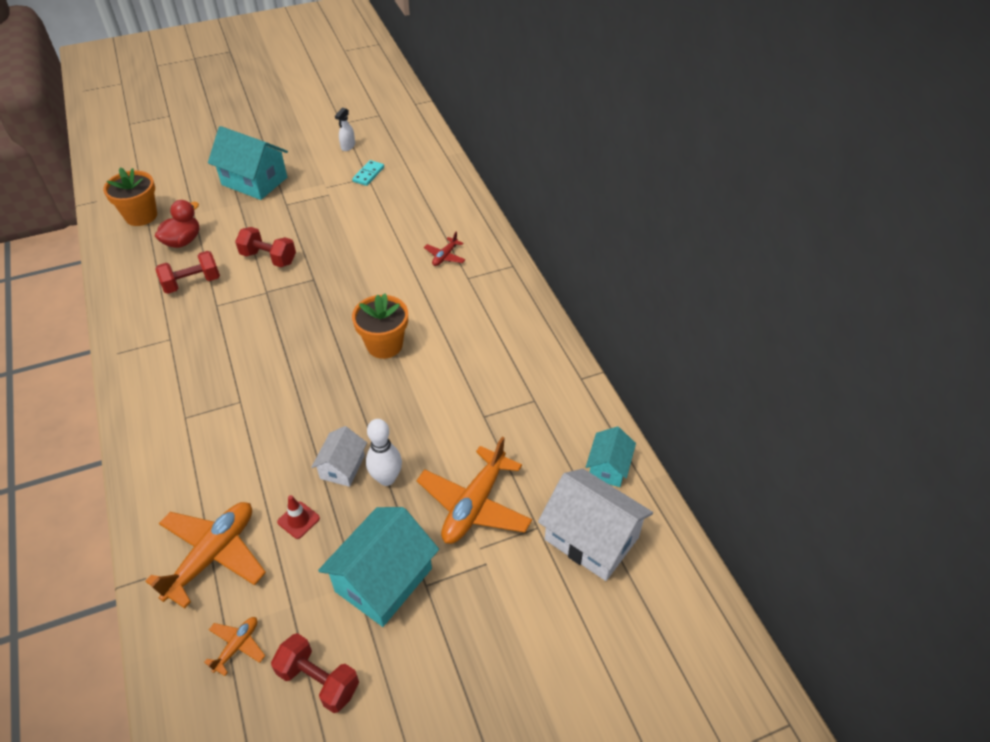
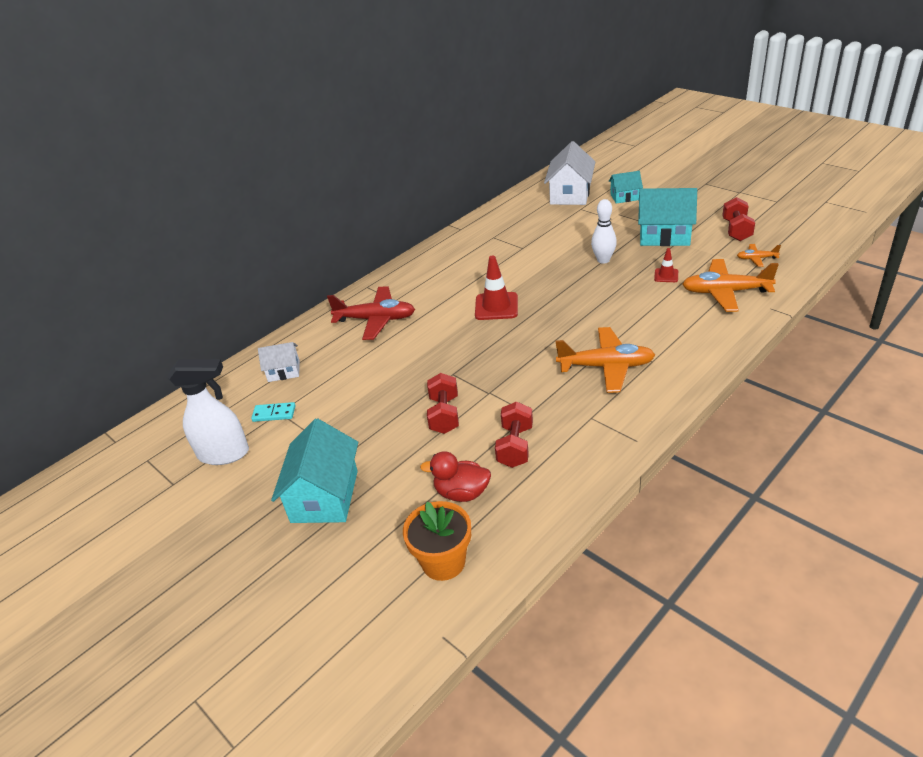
camera: 110 degrees left, 10 degrees down
(192, 283) = (515, 446): red dumbbell -> red dumbbell turned 60 degrees clockwise
(342, 467) = (613, 278): white house -> white house (284, 371)
(348, 146) = (224, 454): white spray bottle -> white spray bottle, size x2.16
(384, 345) = (496, 306): orange flower pot -> red traffic cone
(445, 256) = (376, 320): red plane -> red plane, size x2.07
(474, 505) = (588, 229): orange plane -> orange plane (606, 366)
(608, 467) = (520, 203): turquoise house -> turquoise house (625, 197)

